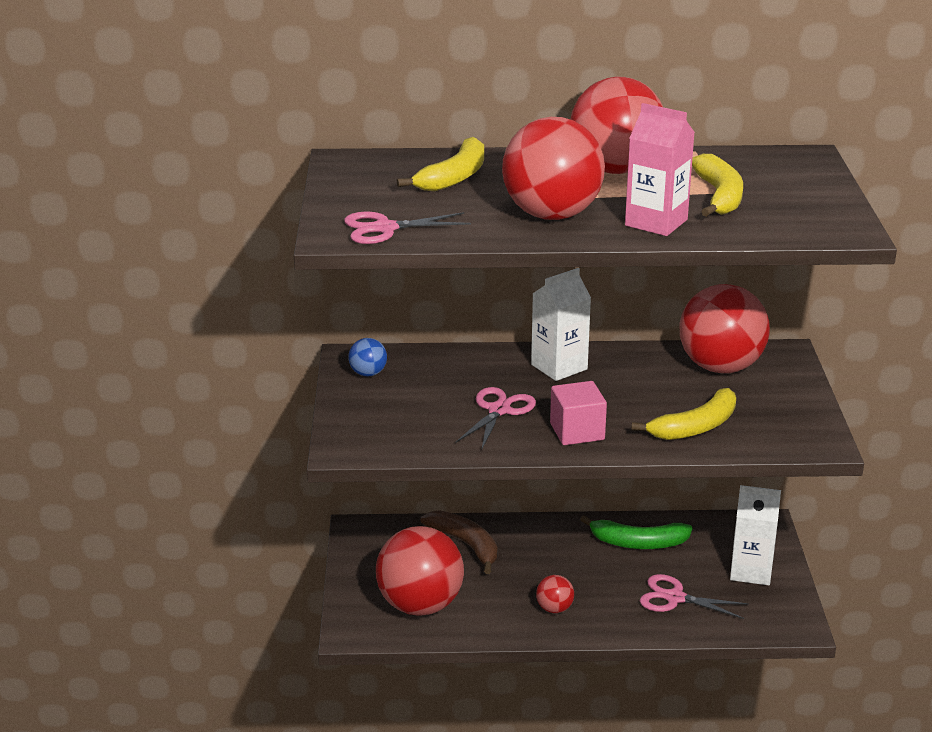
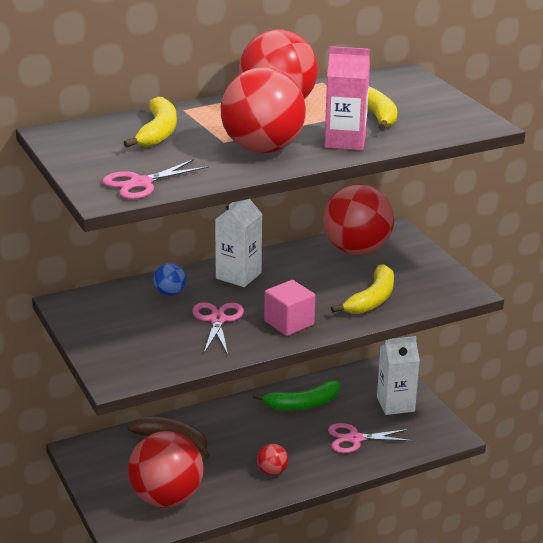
camera: 25 degrees left, 0 degrees up
(368, 373) = (90, 314): blue ball -> blue ball (170, 293)

